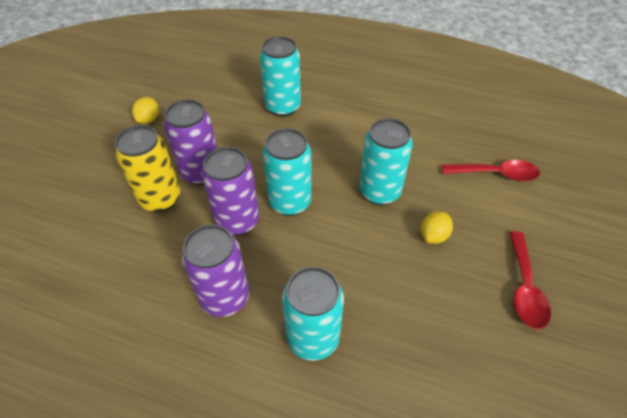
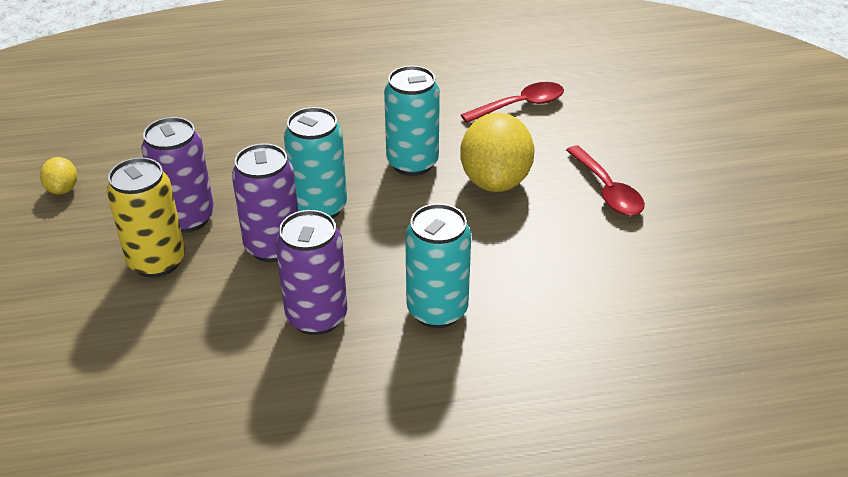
camera: 30 degrees left, 10 degrees down
(283, 107) = (234, 119): turquoise can -> none
(433, 235) = (495, 181): yellow lemon -> yellow lemon, size x2.10

